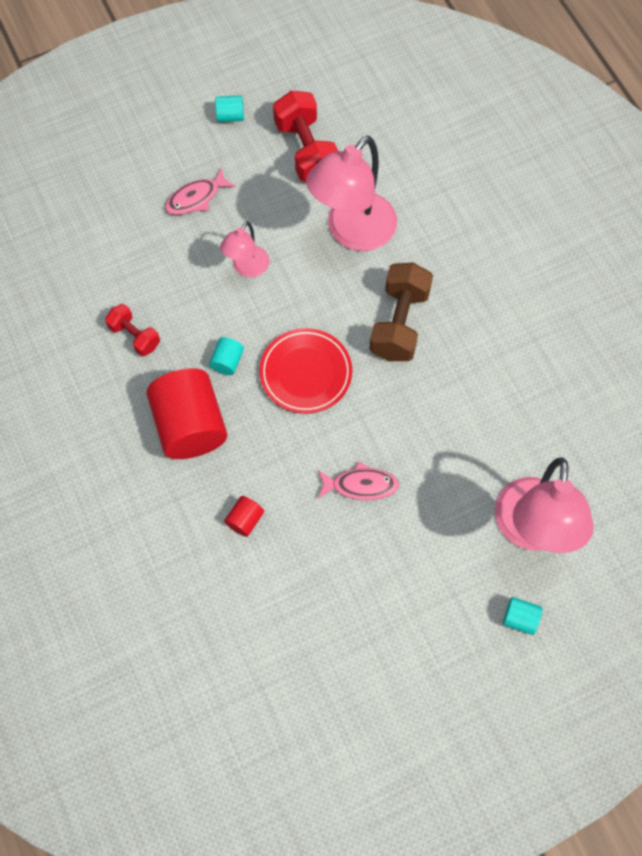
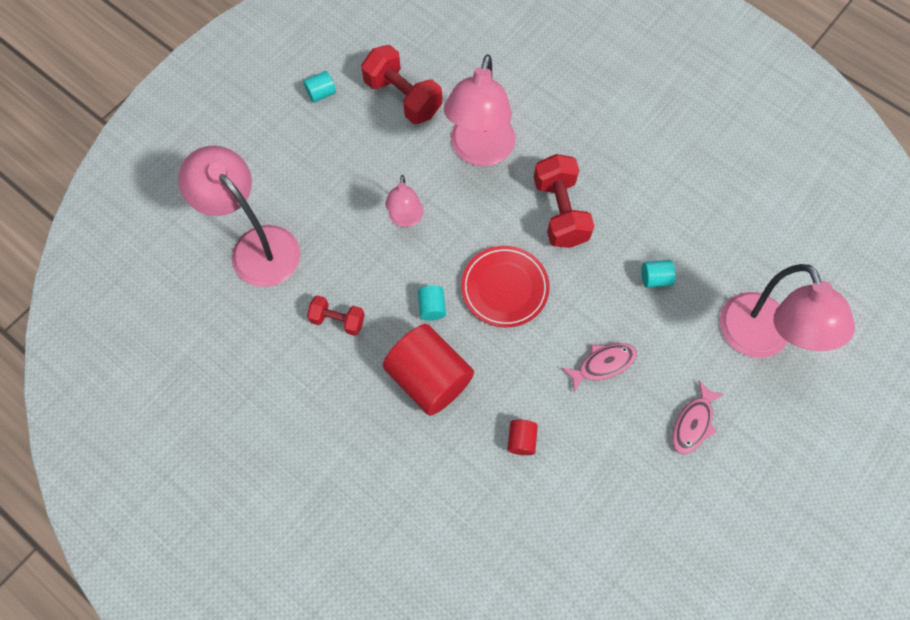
camera: 25 degrees left, 0 degrees up
(96, 236) = (256, 246): none -> pink lamp
(196, 198) = (328, 176): pink fish -> pink fish (693, 423)
(399, 323) = (560, 212): brown dumbbell -> red dumbbell
(520, 618) = (792, 418): turquoise cylinder -> turquoise cylinder (655, 278)

